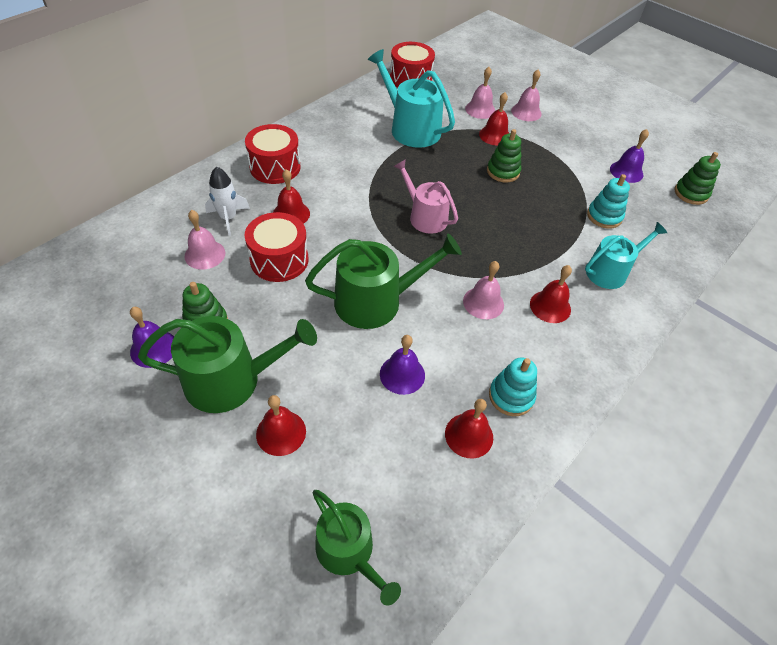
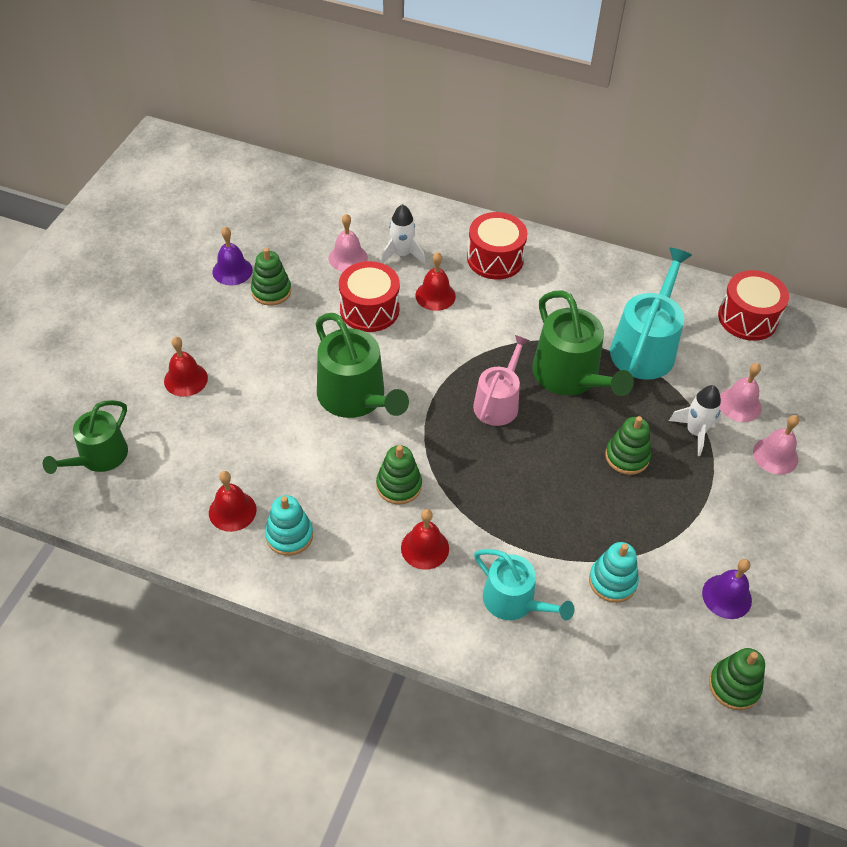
camera: 70 degrees right, 0 degrees up
(232, 380) = (223, 330): green watering can -> green watering can (570, 376)
(402, 374) = (278, 443): purple bell -> none
(483, 302) = (399, 485): pink bell -> green stacking toy
(494, 135) = (695, 432): red bell -> white rocket

